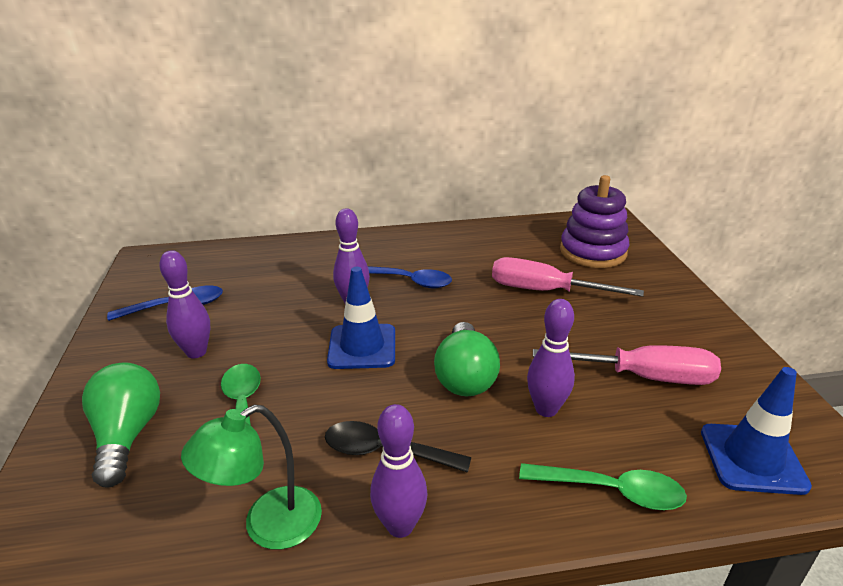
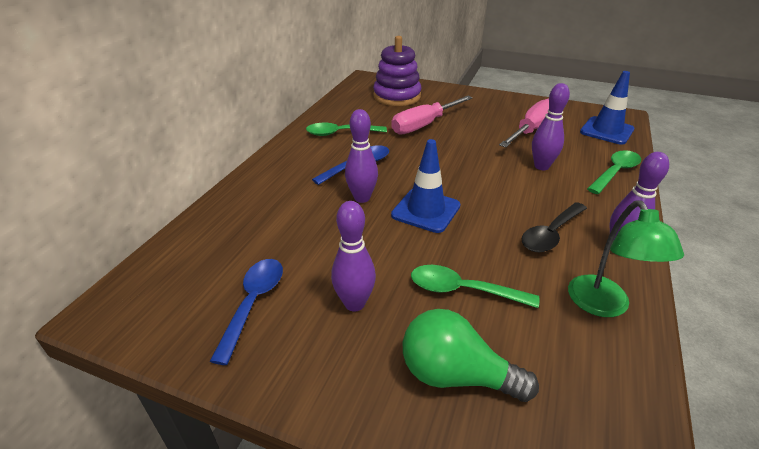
camera: 60 degrees left, 5 degrees up
(462, 250) = (340, 133): none -> green spoon
(465, 376) = (492, 181): green light bulb -> none

